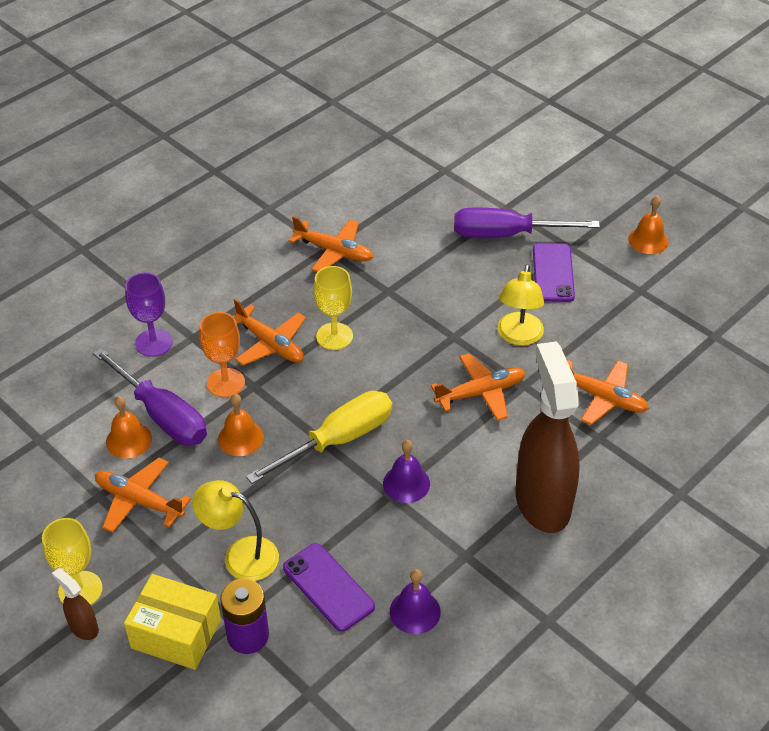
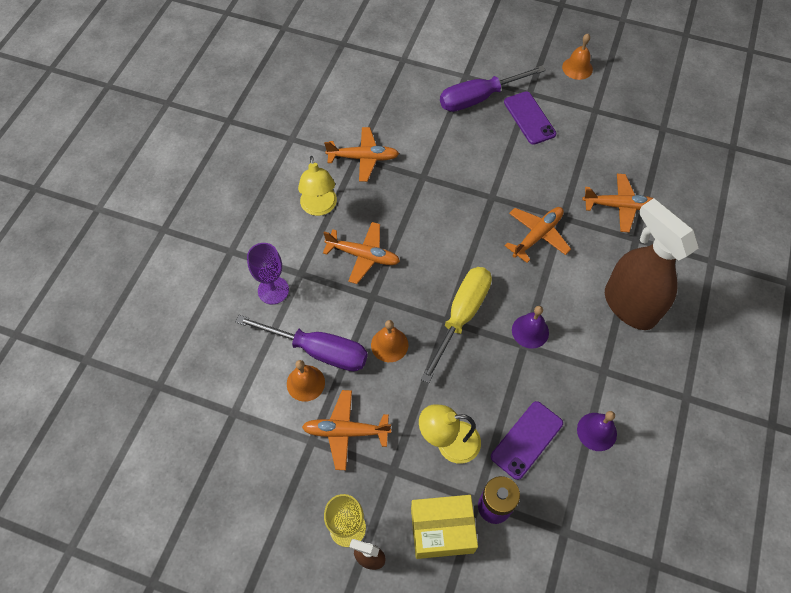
camera: 25 degrees left, 15 degrees up
(225, 383) = (350, 302): orange goblet -> none
(328, 587) = (526, 440): purple phone -> purple phone turned 75 degrees counterclockwise
(334, 336) = (407, 230): yellow goblet -> none
(518, 336) = (536, 179): yellow lamp -> yellow lamp (319, 207)

